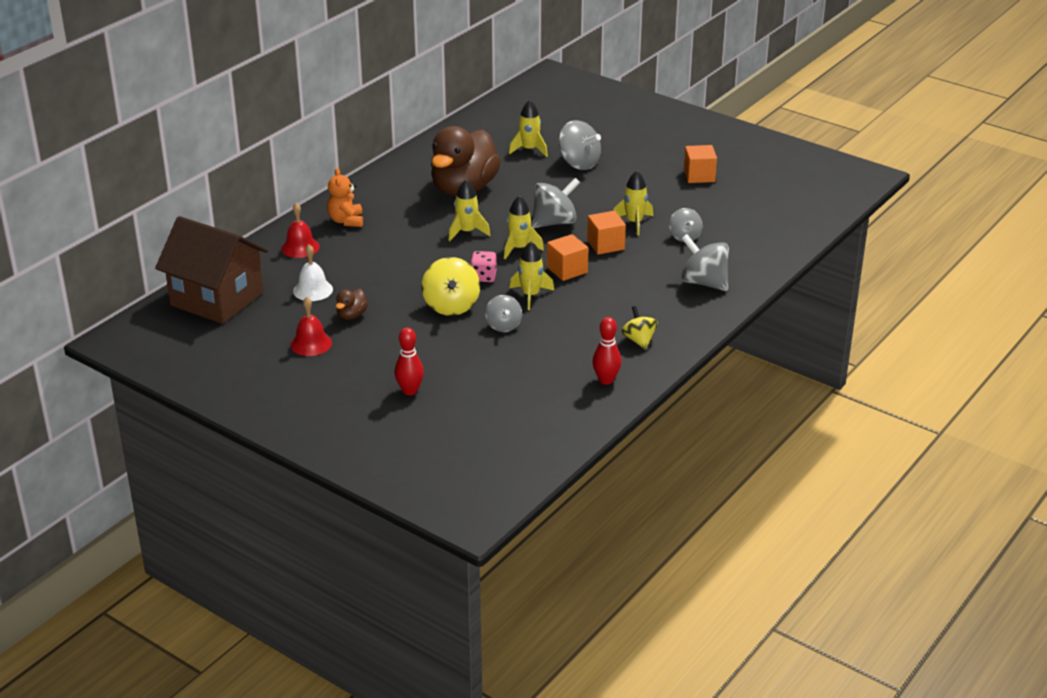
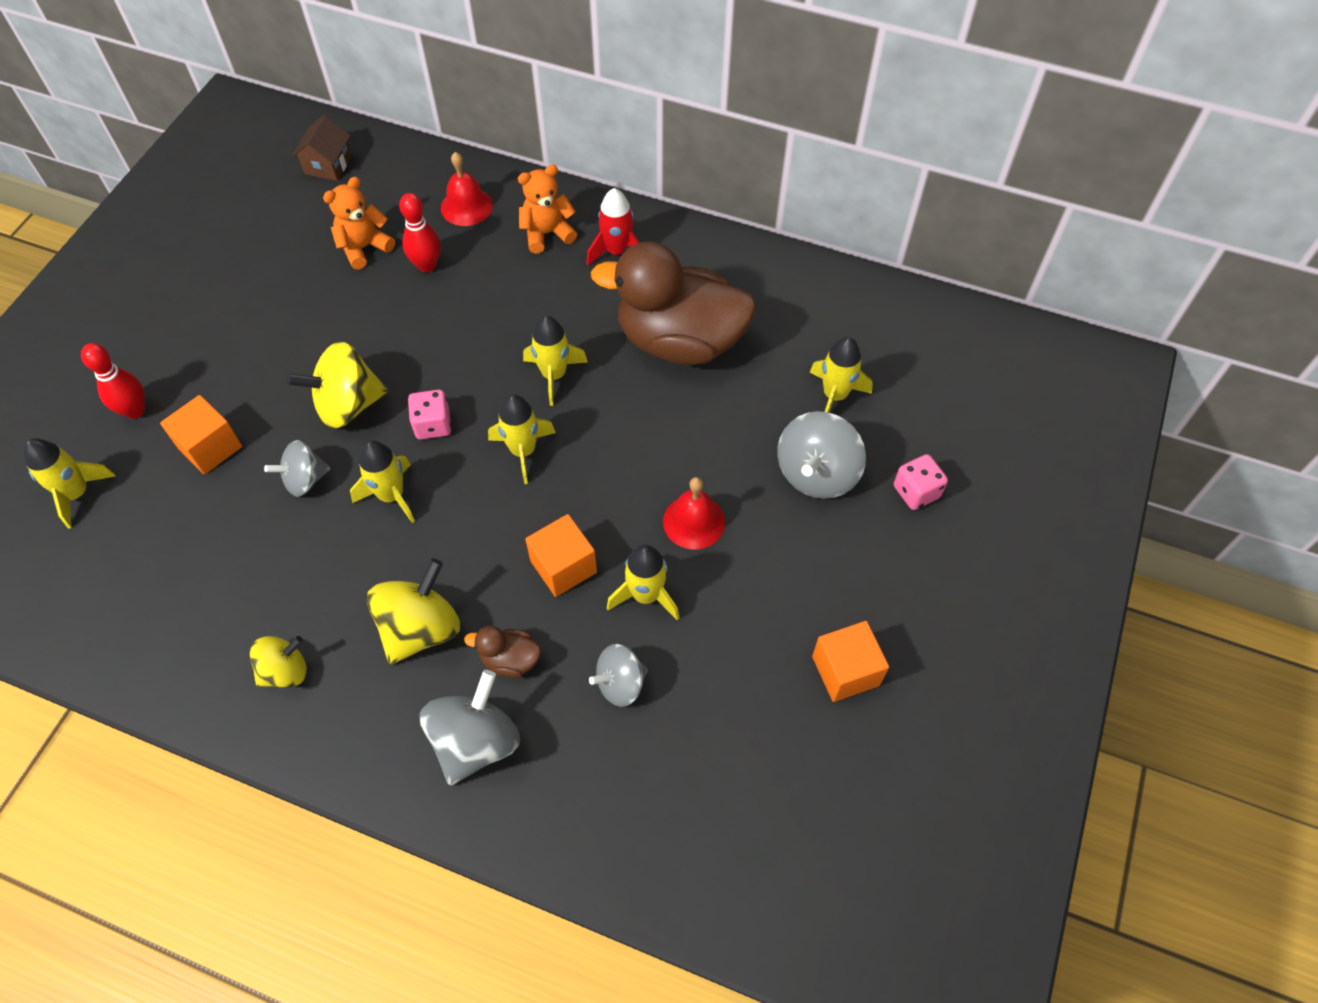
camera: 75 degrees right, 25 degrees up
(217, 299) = (328, 165): brown house -> brown house, size x0.43
(311, 343) = (237, 280): red bell -> red bell (694, 521)
(313, 290) = (364, 247): white bell -> orange teddy bear
(351, 315) = (308, 303): brown duck -> brown duck (510, 660)
(378, 199) = (617, 252): none -> red rocket
(471, 416) = (77, 494): none -> yellow rocket
(554, 222) = (613, 480): grey spinning top -> none
(567, 270) = (474, 528): orange cube -> orange cube (210, 447)
(603, 139) = (916, 492): none -> pink dice
(606, 380) = (172, 645): red bowling pin -> red bowling pin (427, 265)
(628, 293) = (421, 628): none -> yellow spinning top

